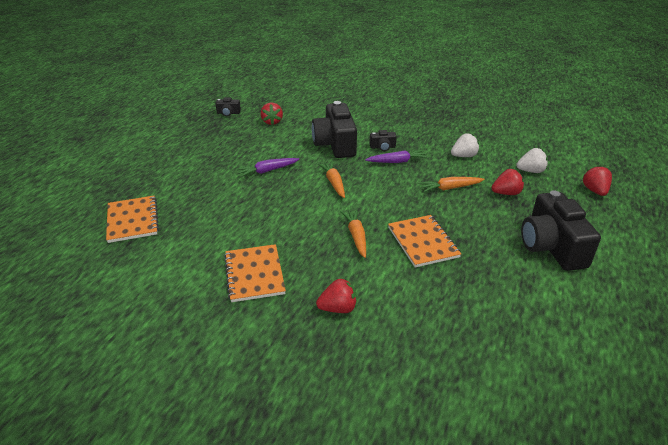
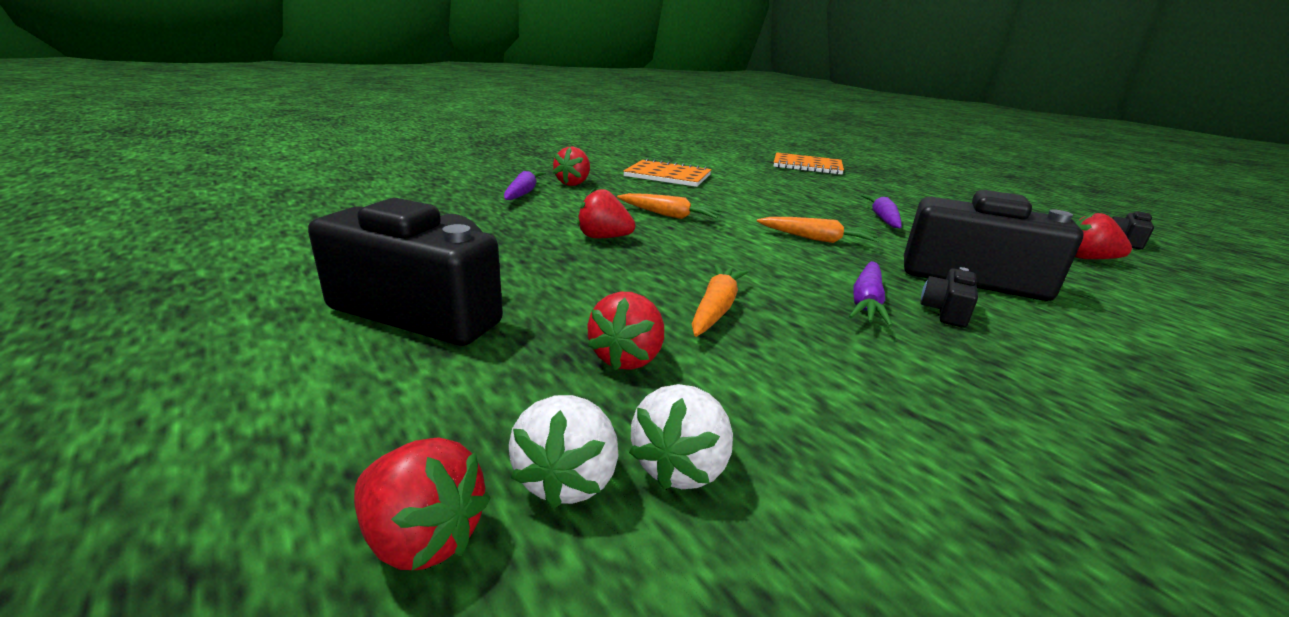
camera: 120 degrees right, 10 degrees down
(393, 318) = (523, 192): none -> purple carrot
(423, 242) = (603, 237): orange notebook -> red strawberry
(464, 156) = (854, 391): white strawberry -> white strawberry (567, 479)

